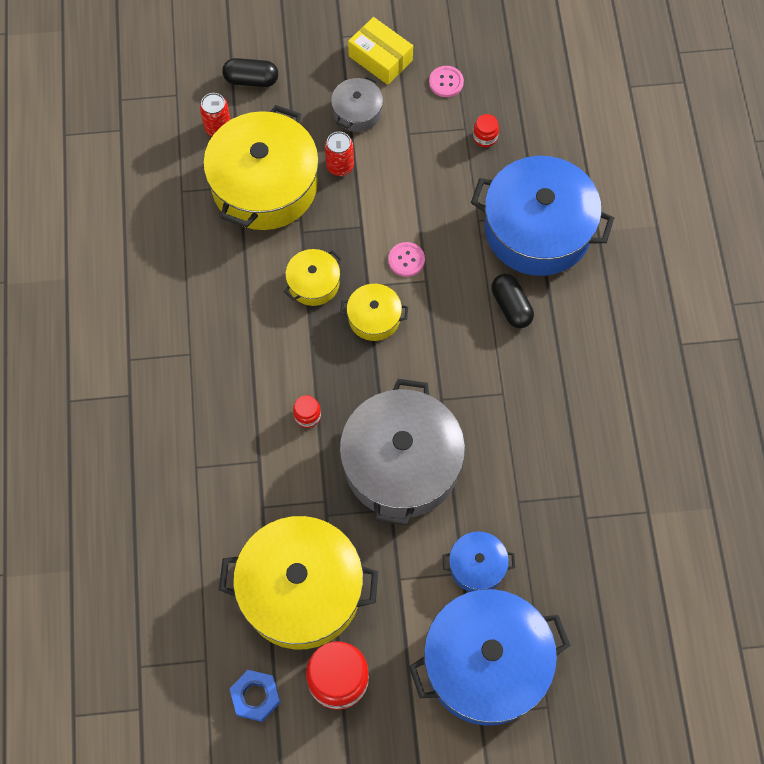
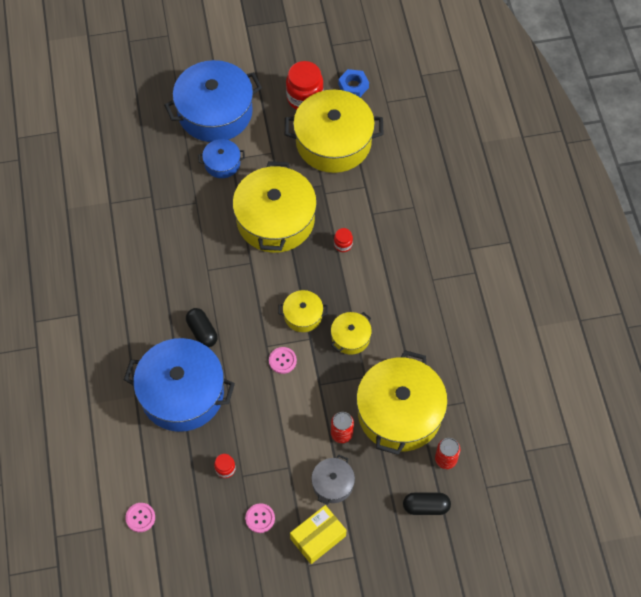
camera: 175 degrees right, 5 degrees down
(380, 58) = (318, 537): yellow box -> yellow box turned 75 degrees counterclockwise
(401, 463) = (275, 219): grey pot -> yellow pot
(586, 93) = (140, 517): none -> pink button

